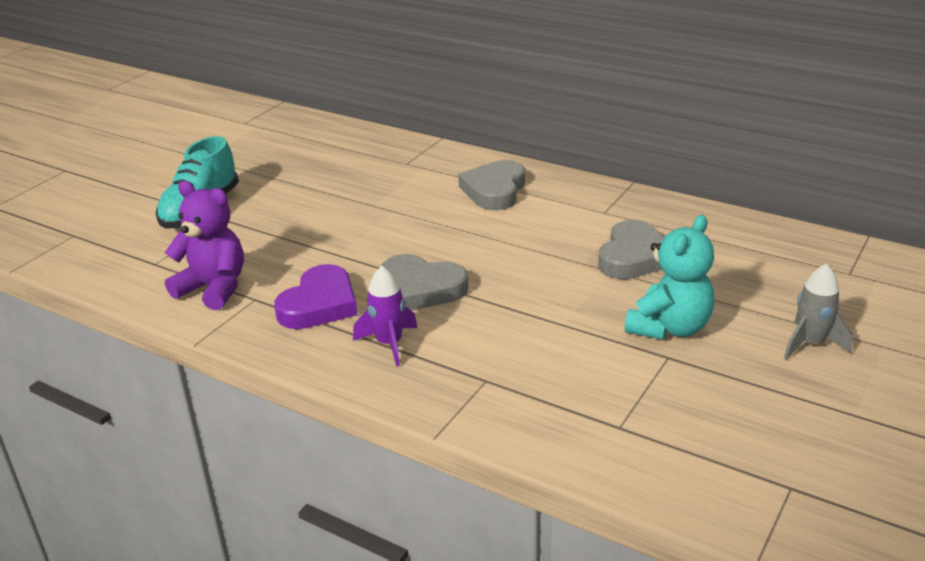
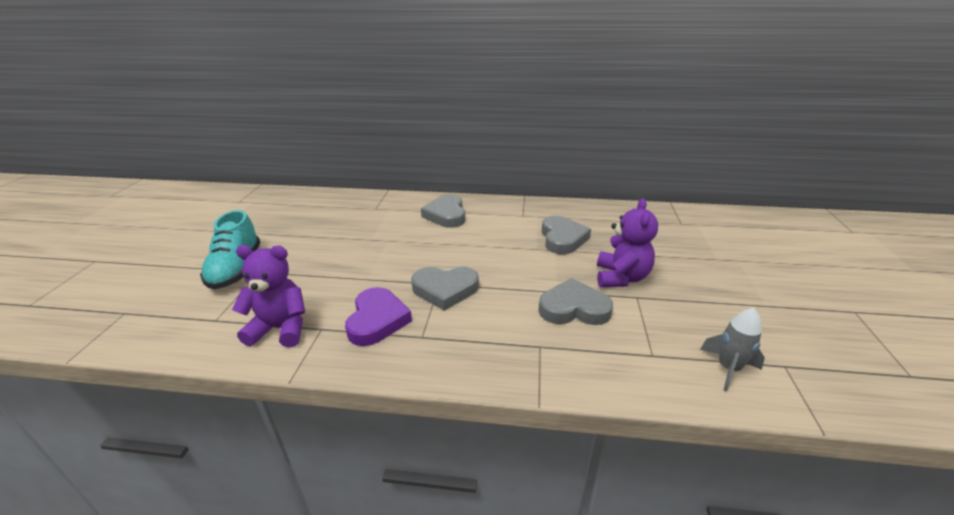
camera: 25 degrees left, 0 degrees up
(389, 344) = (451, 337): purple rocket -> none
(566, 349) = (573, 308): none -> grey heart
(669, 328) = (621, 278): turquoise teddy bear -> purple teddy bear
(811, 344) = (703, 268): grey rocket -> grey rocket (728, 369)

